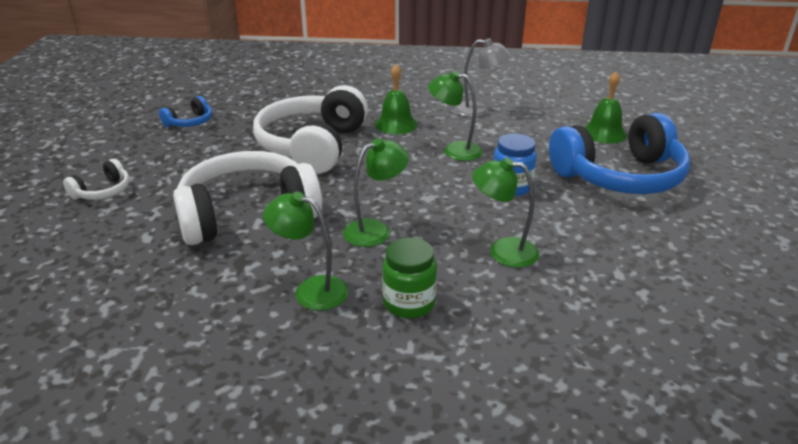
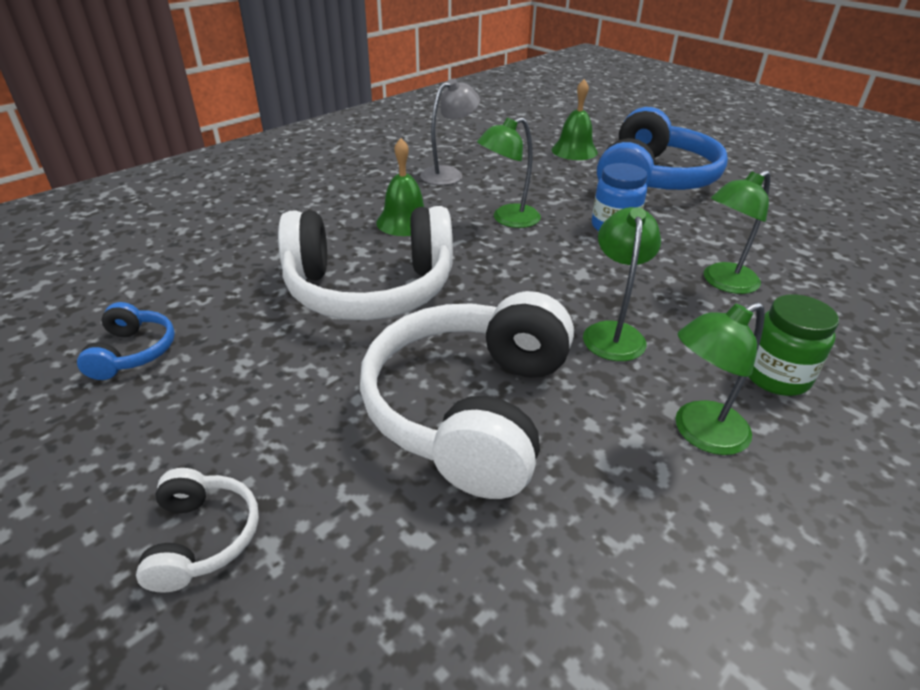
camera: 50 degrees left, 5 degrees up
(313, 146) = (370, 289): white headphones -> white headphones turned 60 degrees counterclockwise

